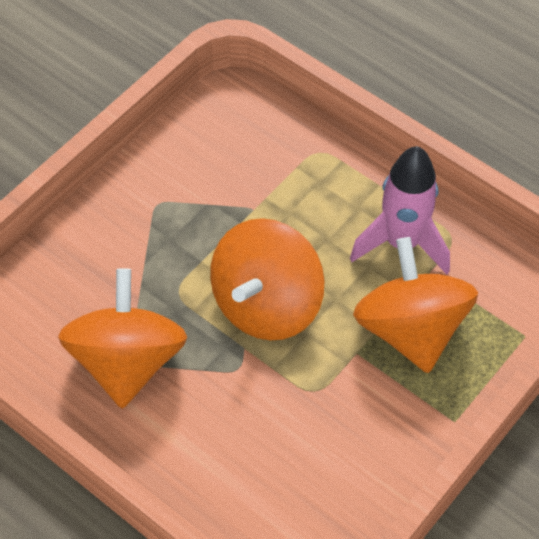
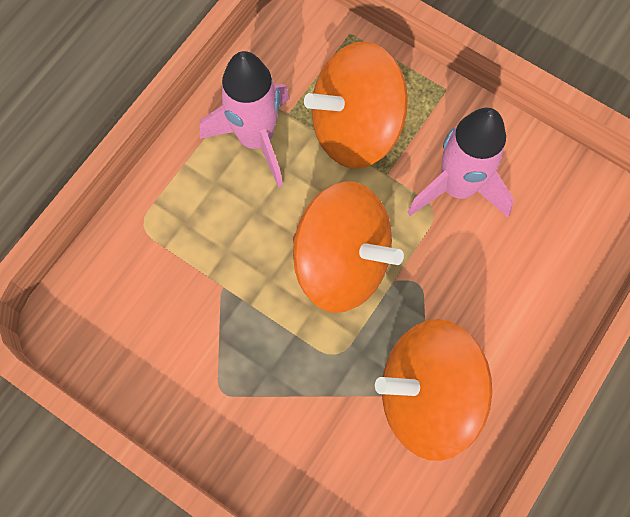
camera: 95 degrees left, 15 degrees up
(337, 416) = (457, 187): none -> pink rocket

